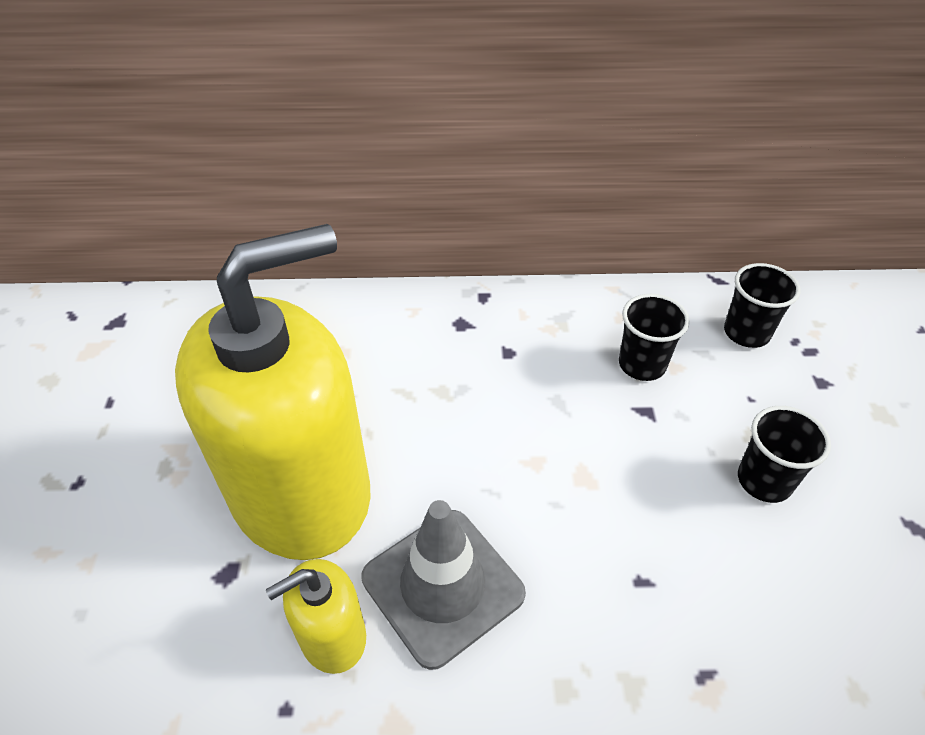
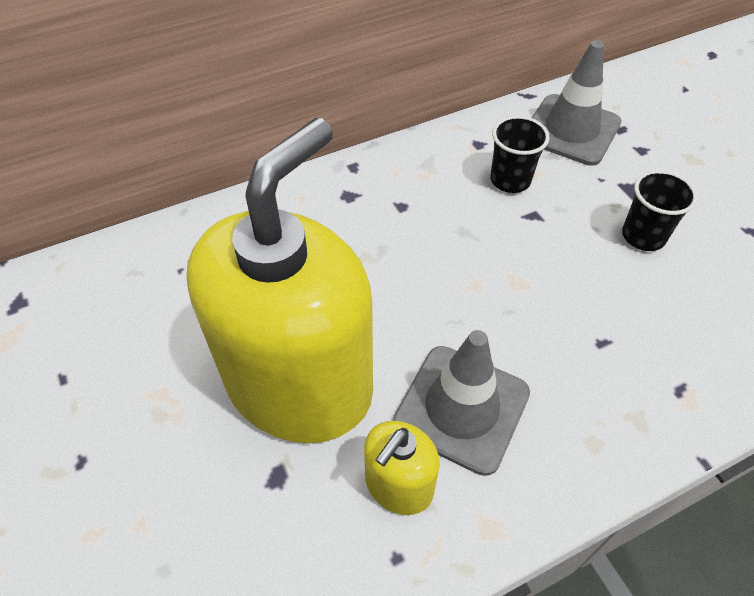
camera: 25 degrees left, 5 degrees up
(746, 333) = (571, 130): black cup -> grey traffic cone

